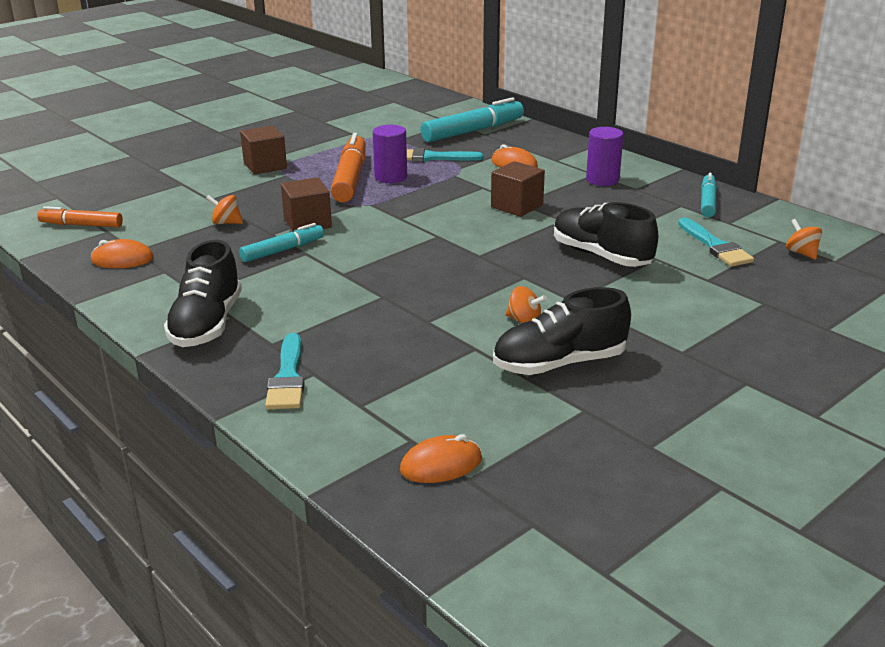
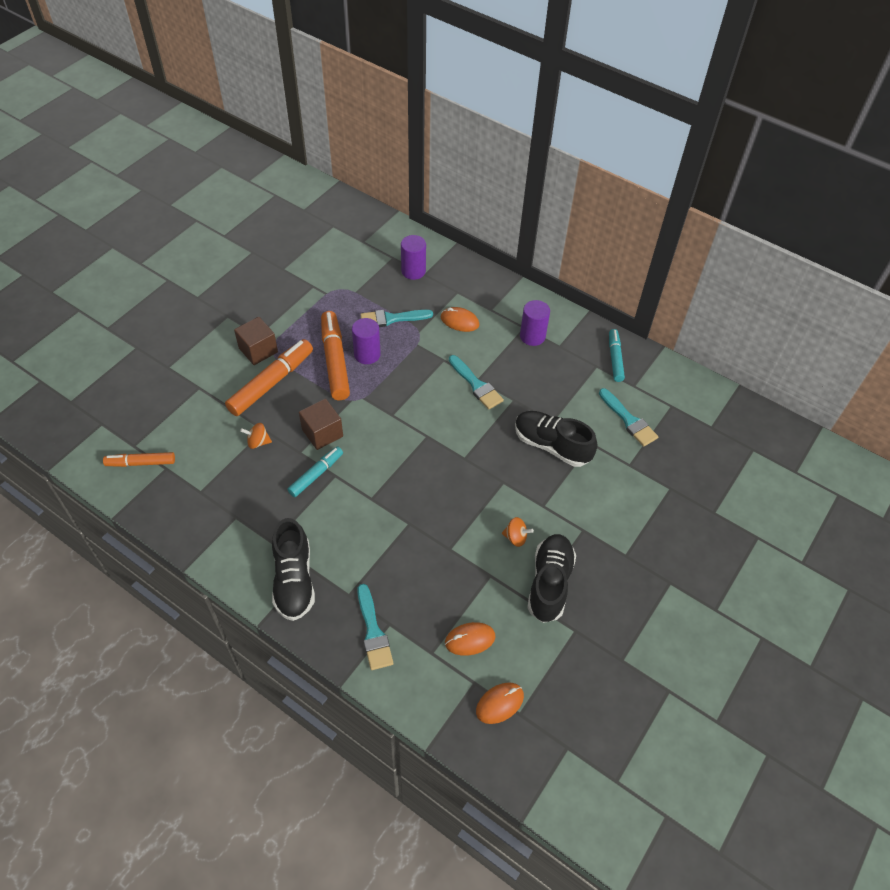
camera: 15 degrees left, 25 degrees up
(122, 259) = (196, 507): orange mouse -> orange mouse (470, 639)
(266, 187) = (271, 383): none -> orange marker
(472, 131) = (413, 271): turquoise marker -> purple cylinder
(517, 206) = (476, 385): brown cube -> turquoise brush
(559, 364) = (549, 583): black shoe -> black shoe turned 135 degrees clockwise
(801, 253) = (688, 420): orange spinning top -> none

